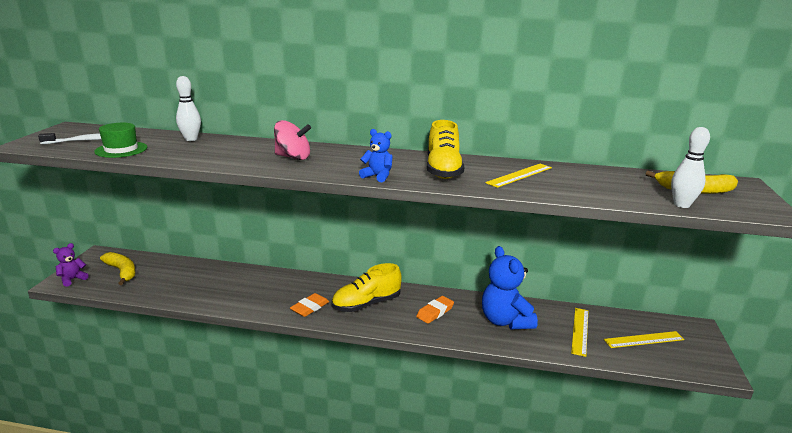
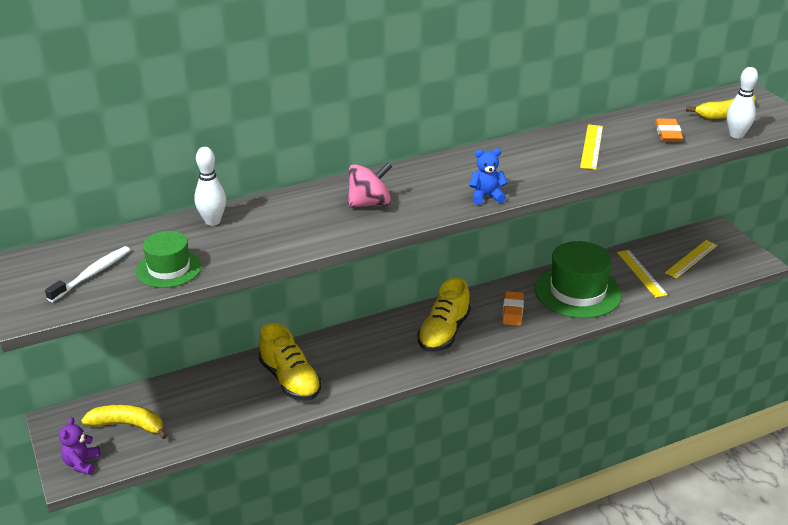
camera: 35 degrees left, 10 degrees up
(310, 307) = (397, 362): orange eraser -> orange eraser (668, 134)
(443, 170) = (525, 165): yellow shoe -> yellow shoe (290, 380)
(505, 321) = (577, 291): blue teddy bear -> green hat

